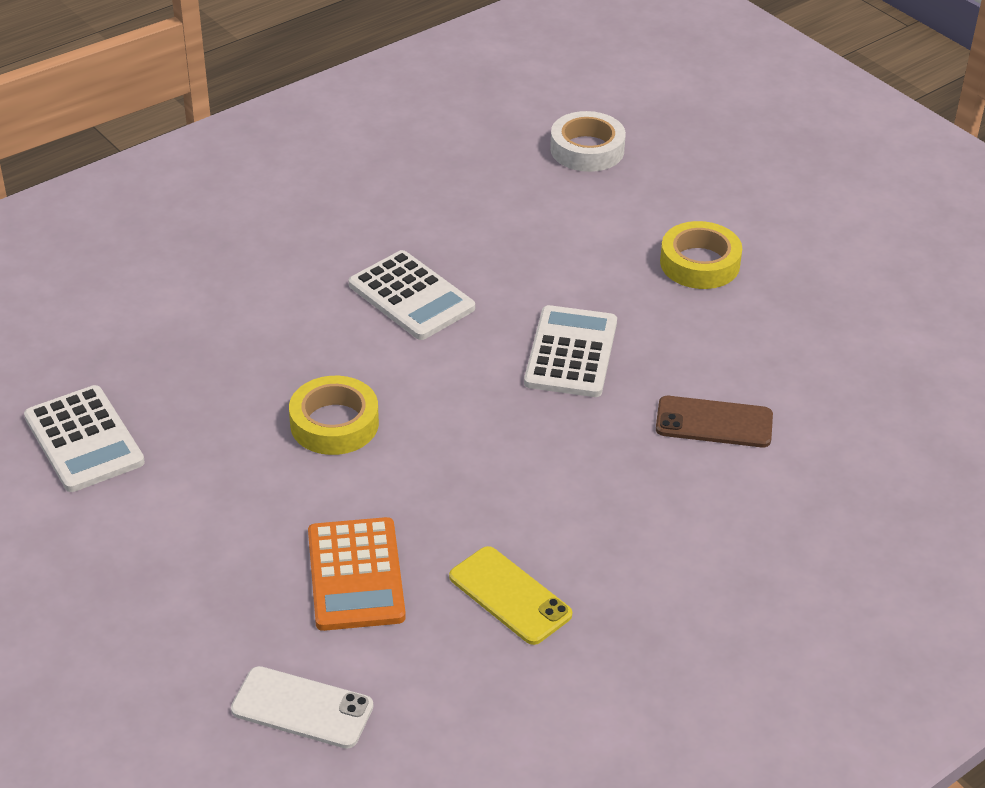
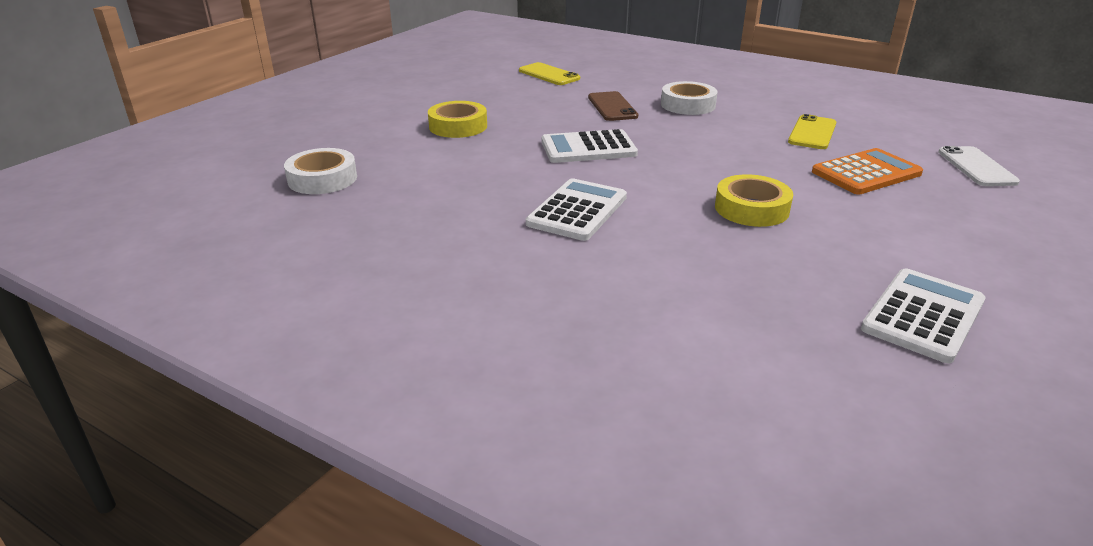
camera: 110 degrees left, 10 degrees down
(688, 508) = (688, 105): none -> white tape
(899, 400) = (549, 75): none -> yellow phone

